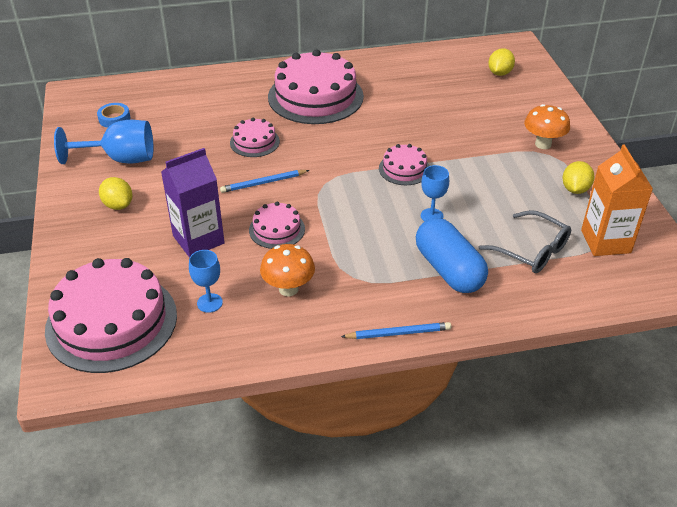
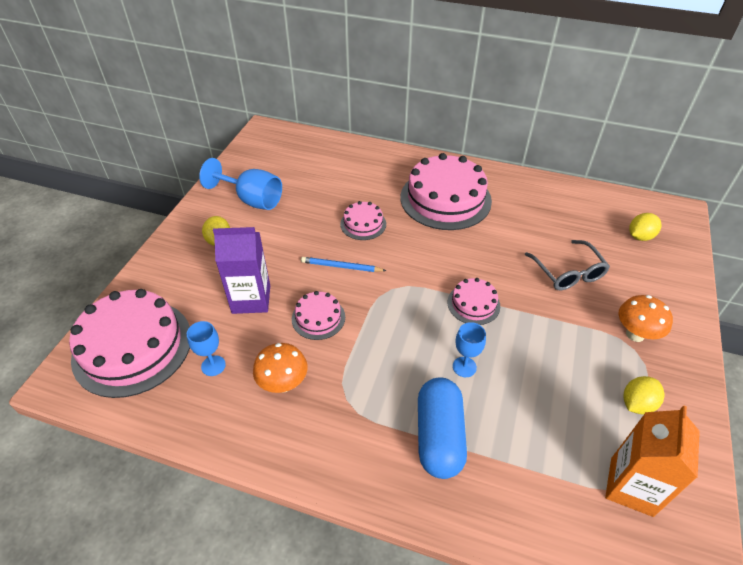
camera: 30 degrees right, 5 degrees up
(114, 118) = (275, 162): blue tape -> none
(398, 333) = (341, 484): blue pencil -> none
(532, 251) = (540, 457): grey glasses -> grey glasses (568, 273)

